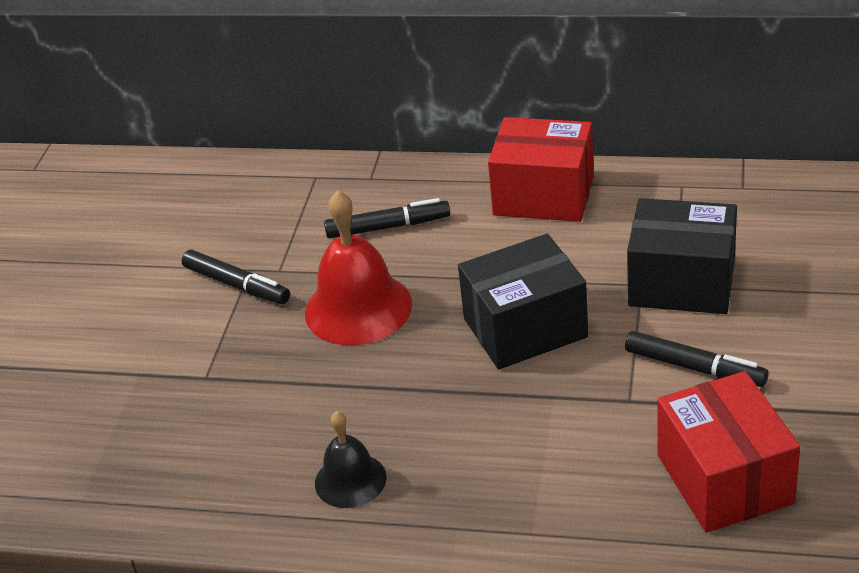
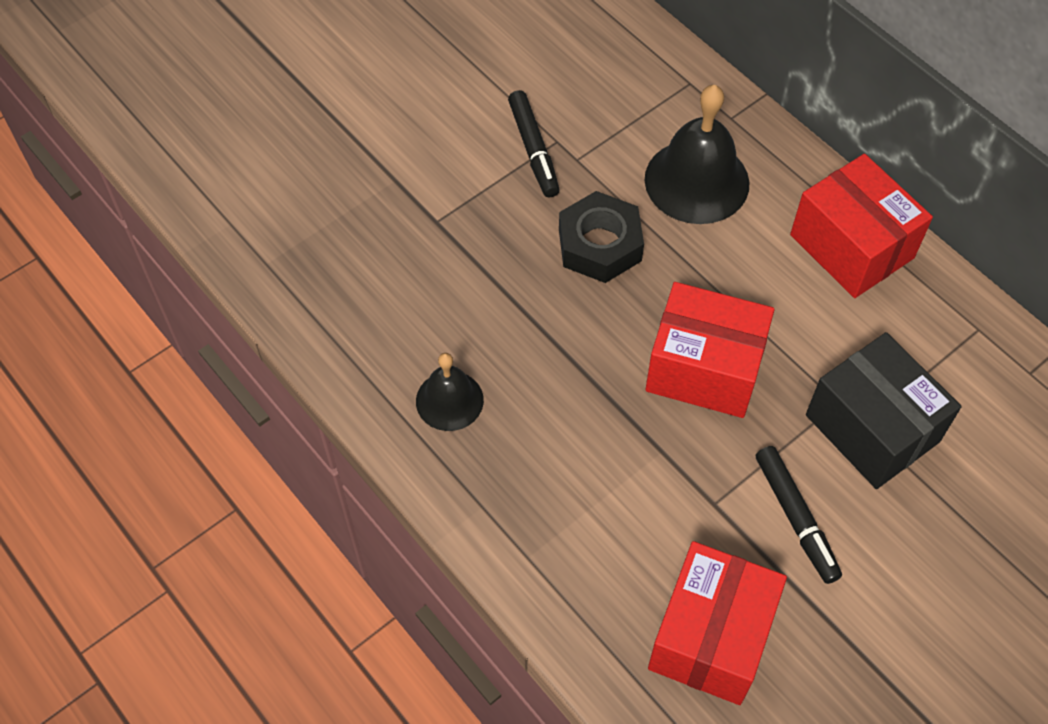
camera: 35 degrees right, 20 degrees up
(358, 308) = (599, 245): red bell -> black nut
(388, 227) = (696, 181): black marker -> black bell
(525, 328) = (704, 368): black box -> red box

